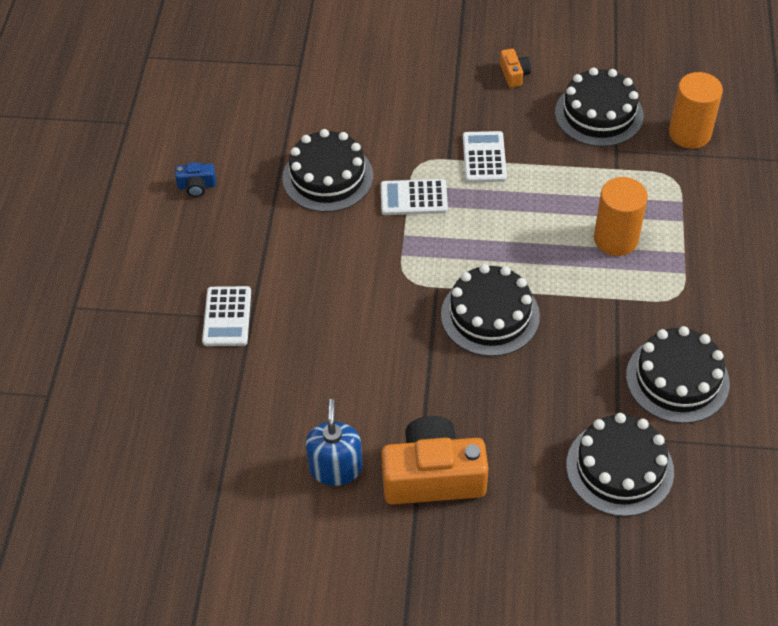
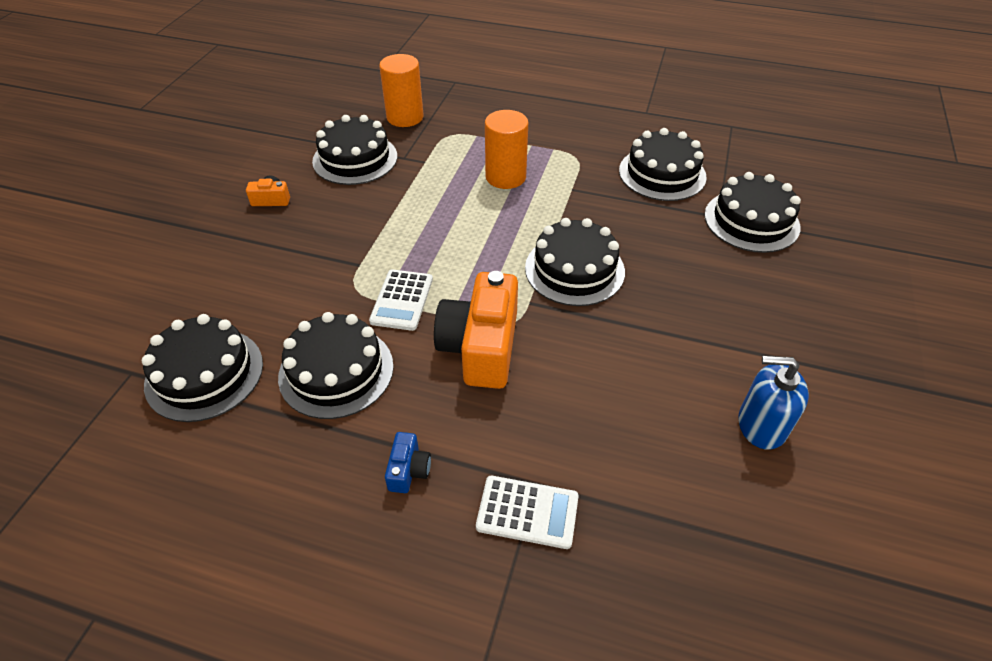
camera: 80 degrees left, 5 degrees down
(197, 186) = (282, 524): blue camera -> blue camera (408, 470)
(308, 104) = (204, 374): none -> black cake
(433, 476) = (767, 344): orange camera -> orange camera (480, 347)
(484, 157) = (371, 239): white calculator -> none

